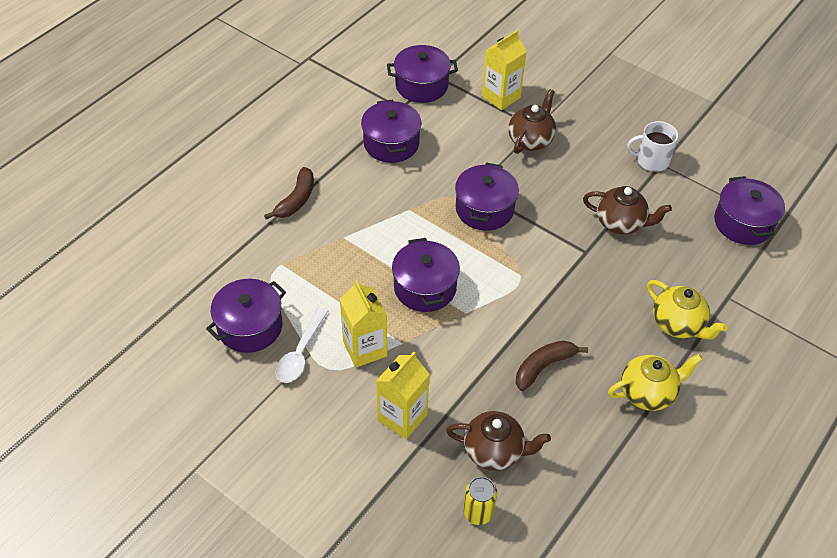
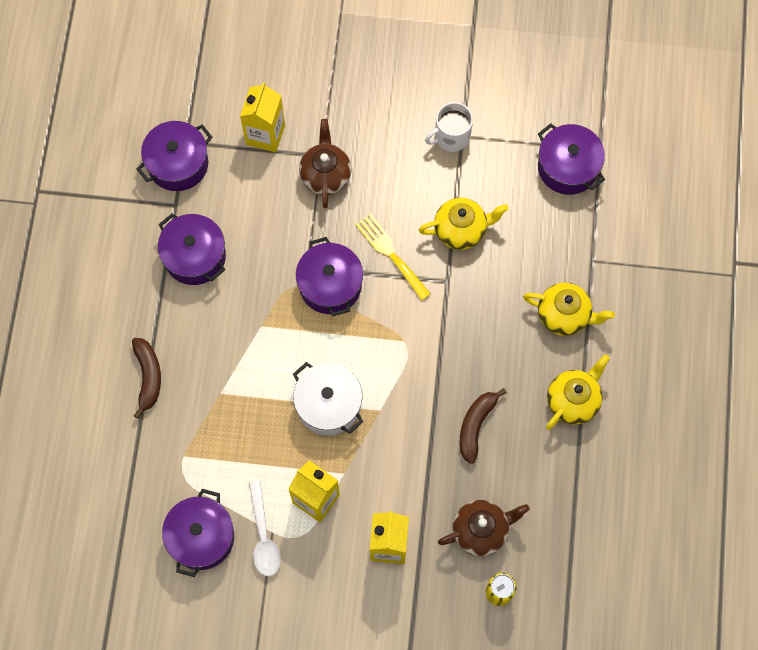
camera: 30 degrees left, 20 degrees up
(425, 287) = (328, 405): purple pot -> white pot
(549, 212) = (390, 254): none -> yellow fork
(621, 223) = (461, 230): brown teapot -> yellow teapot

